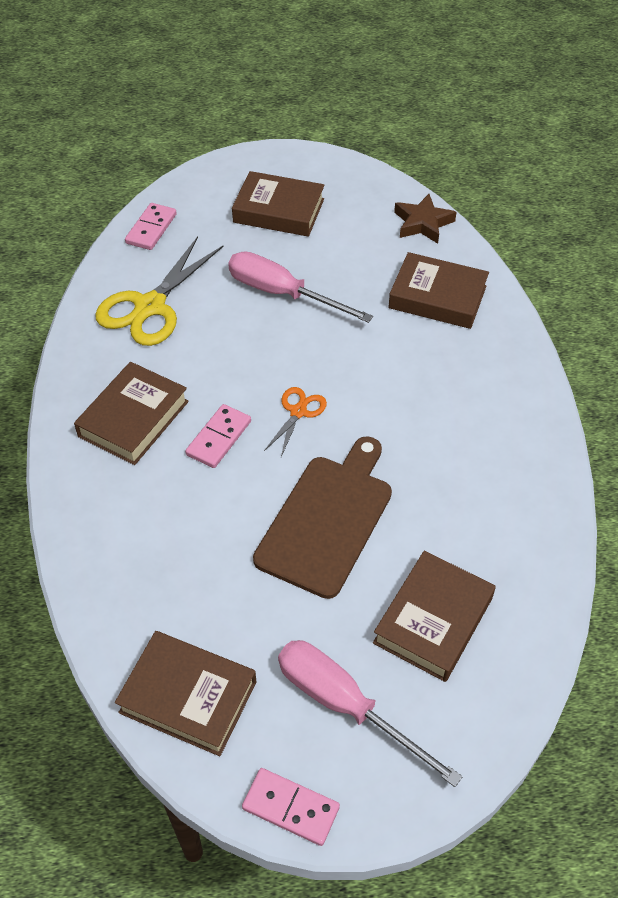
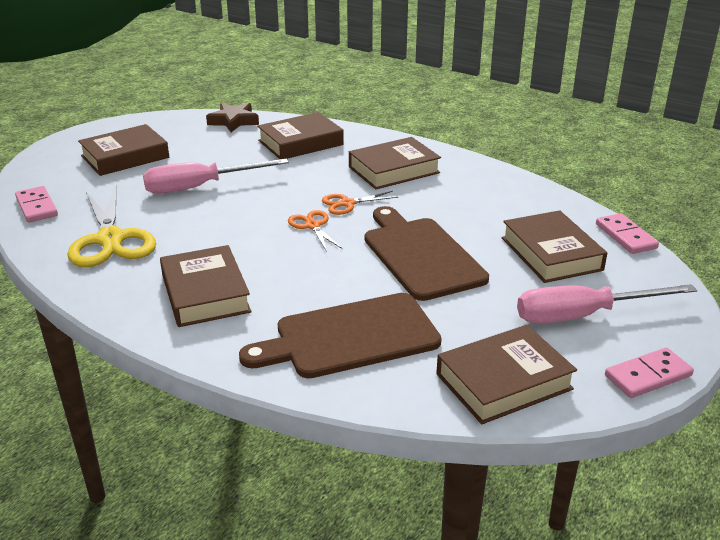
camera: 50 degrees left, 20 degrees down
(158, 551) = (349, 337): none -> brown cutting board
(219, 438) = (285, 265): pink domino -> pink domino (625, 236)
(361, 409) = (347, 204): none -> orange scissors
(464, 399) = (394, 170): none -> brown book

